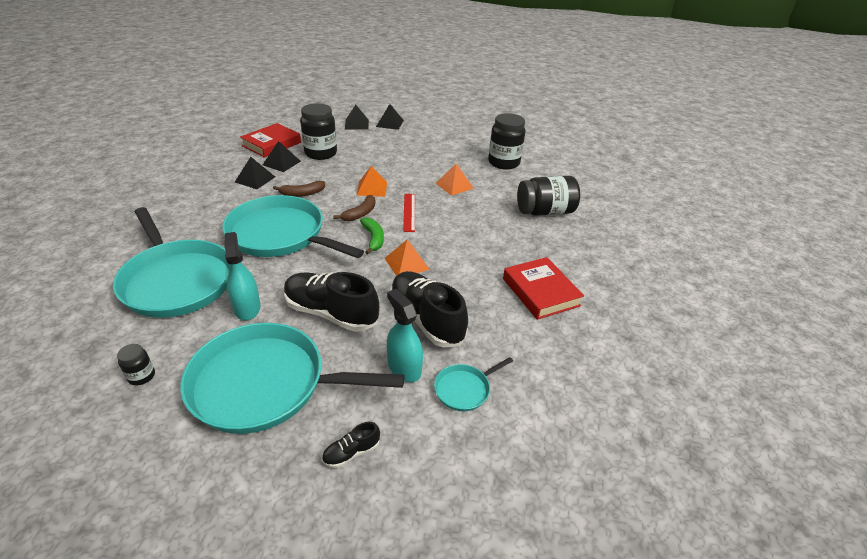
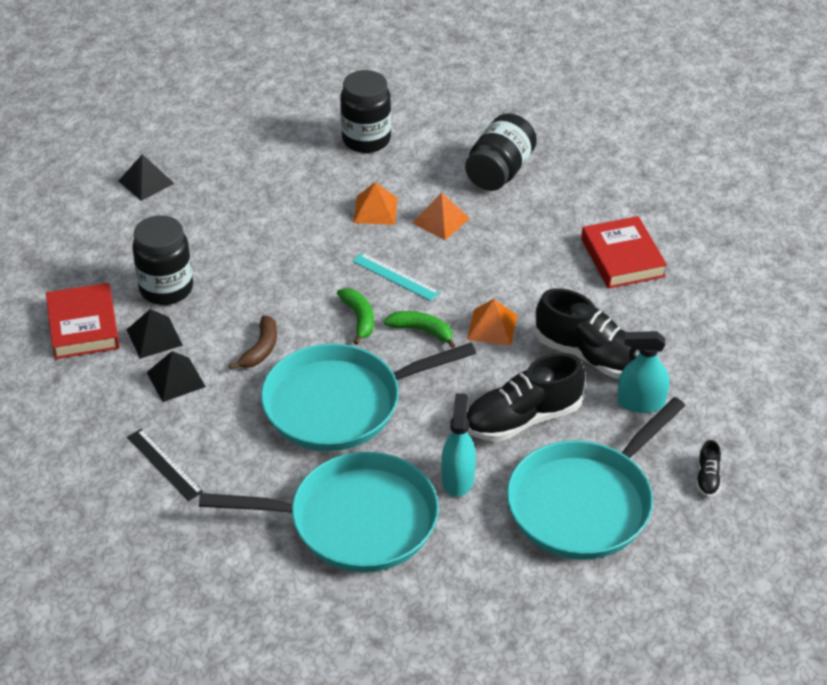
camera: 50 degrees left, 5 degrees up
(141, 376) = (500, 587): black jar -> none
(185, 199) = (164, 464): none -> black ruler
(247, 308) = (458, 479): turquoise spray bottle -> turquoise spray bottle turned 75 degrees clockwise
(356, 124) = (112, 215): black pyramid -> none
(360, 213) = (359, 318): brown banana -> green banana
(372, 188) = (310, 282): orange pyramid -> orange pyramid (441, 220)
(409, 212) = (396, 276): red ruler -> turquoise ruler
(426, 319) = (591, 356): black shoe -> black shoe turned 150 degrees counterclockwise
(464, 389) = (697, 377): turquoise pan -> none
(540, 292) = (622, 258): red book -> red book turned 60 degrees clockwise

